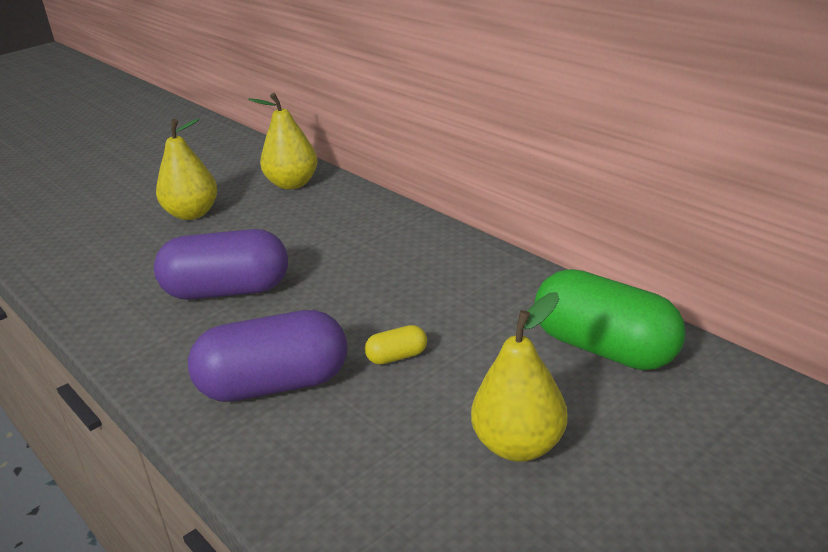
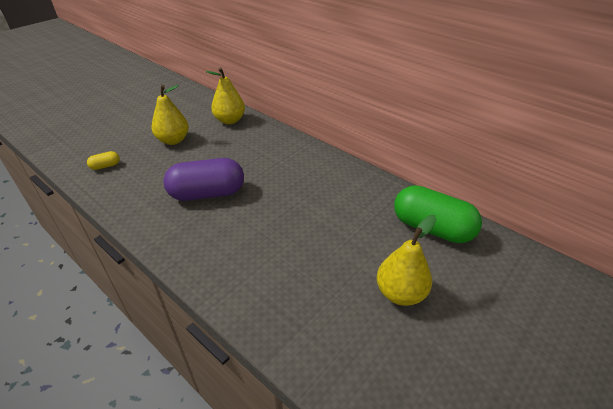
camera: 10 degrees left, 10 degrees up
(274, 385) = (250, 257): purple capsule -> none
(397, 357) = (318, 236): yellow capsule -> yellow capsule (105, 166)

